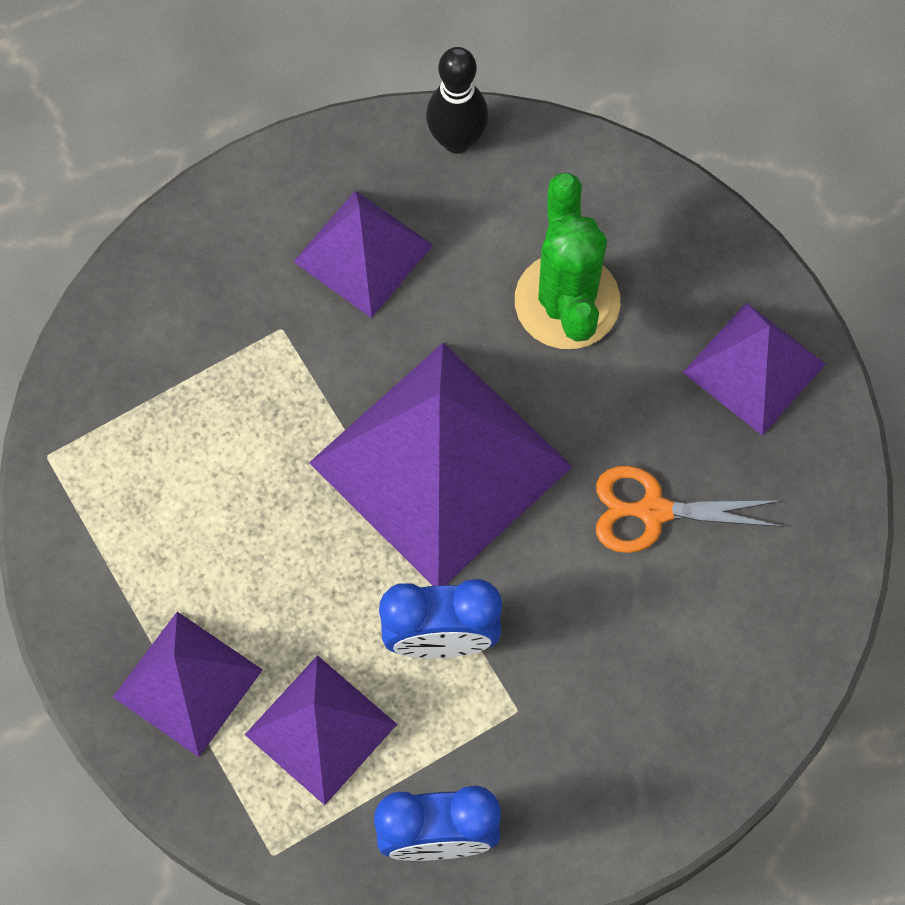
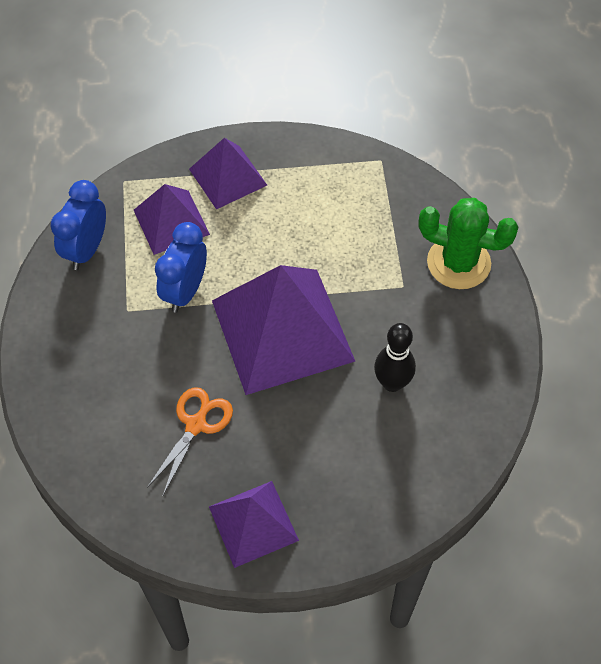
camera: 115 degrees right, 10 degrees down
(363, 253) = (431, 343): purple pyramid -> none
(457, 140) = (486, 423): black bowling pin -> black bowling pin (392, 383)
(567, 301) = (349, 437): green cactus -> green cactus (458, 263)

